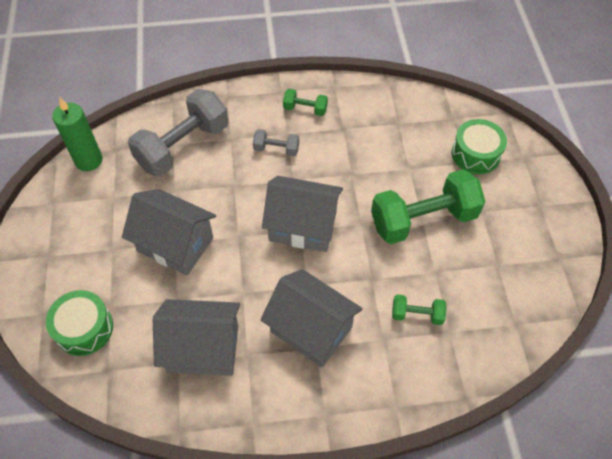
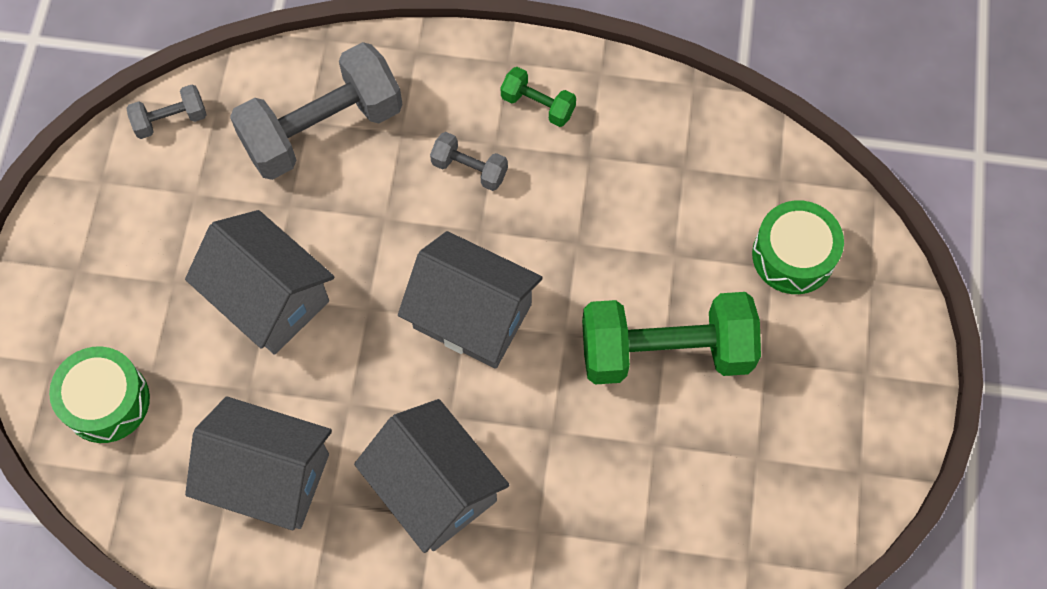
camera: 15 degrees right, 10 degrees up
(89, 160) = (170, 120): green candle -> grey dumbbell
(417, 314) = (602, 506): green dumbbell -> none

